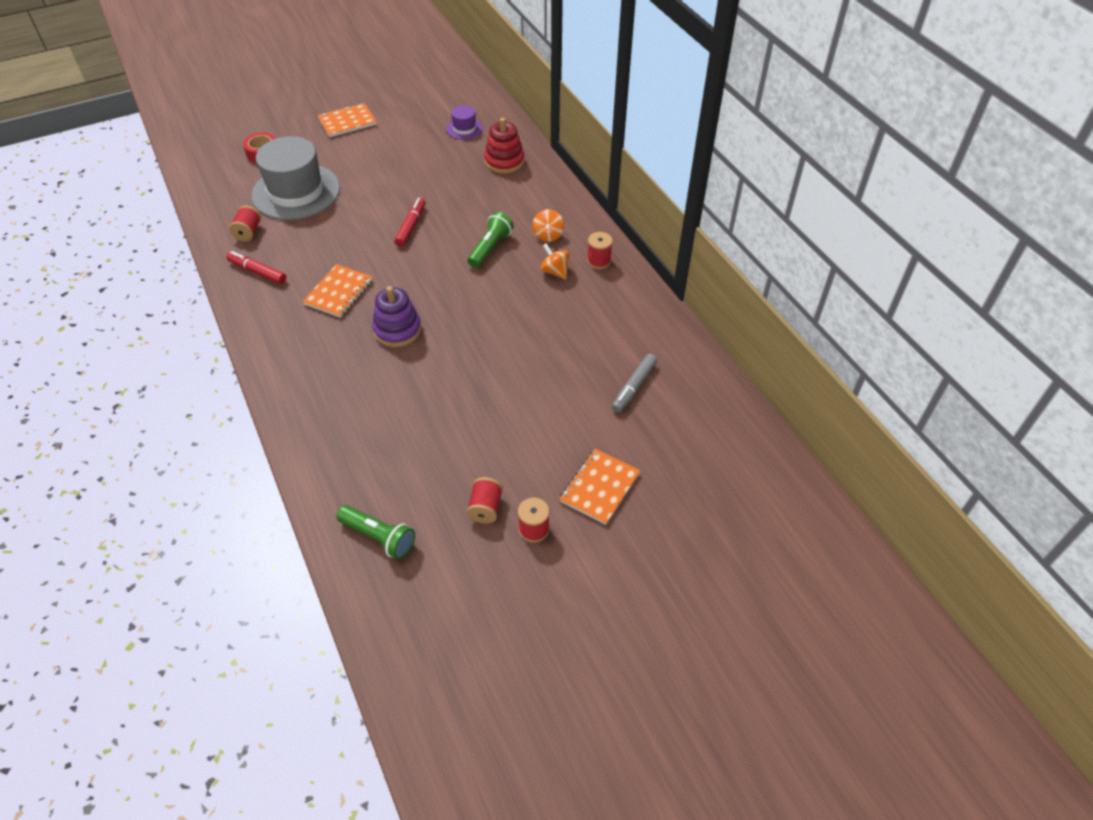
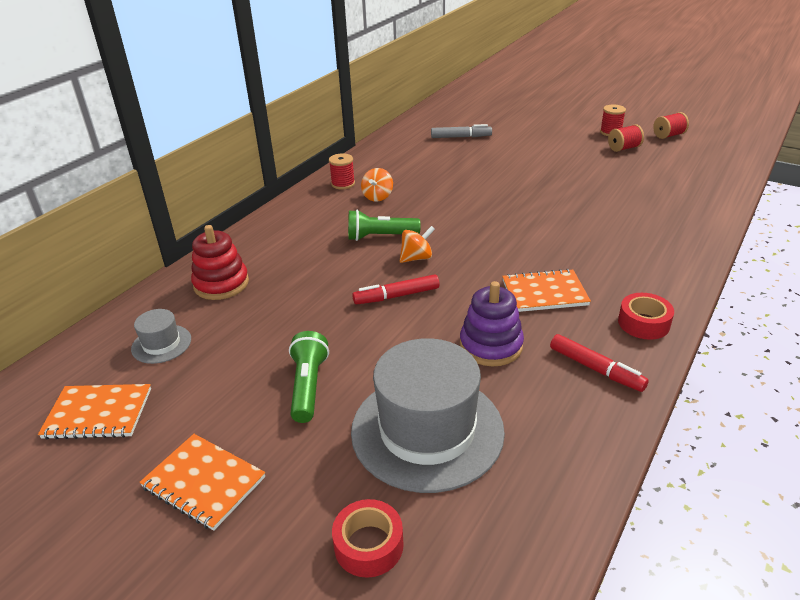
camera: 120 degrees left, 15 degrees down
(248, 232) = (550, 425): red spool -> red spool (668, 135)
(257, 272) = (596, 369): red marker -> red marker turned 45 degrees counterclockwise
(261, 318) = (643, 323): none -> red tape
(379, 537) = (703, 169): green flashlight -> green flashlight (308, 386)
(397, 330) = (541, 239): purple stacking toy -> purple stacking toy (491, 345)
(464, 128) = (161, 344): purple hat -> grey hat
(548, 235) = (331, 215): orange spinning top -> orange spinning top (416, 258)
(600, 487) = (552, 125): orange notebook -> orange notebook (98, 413)

